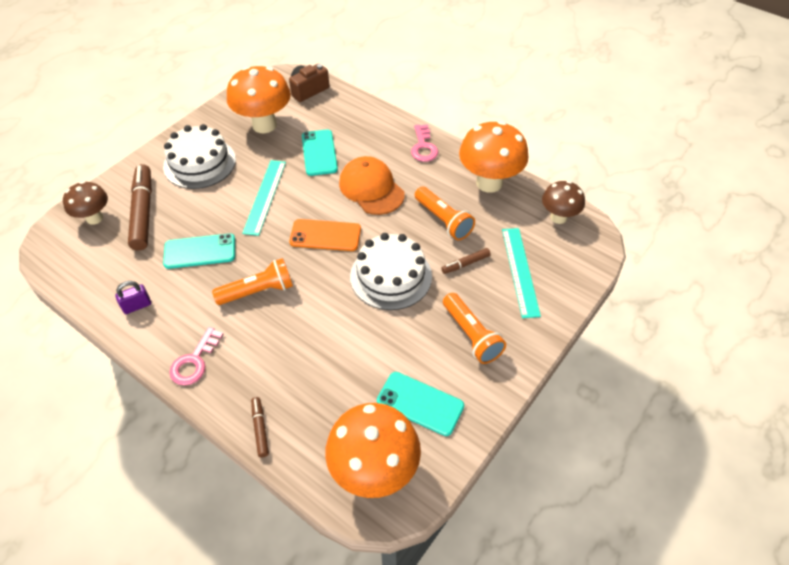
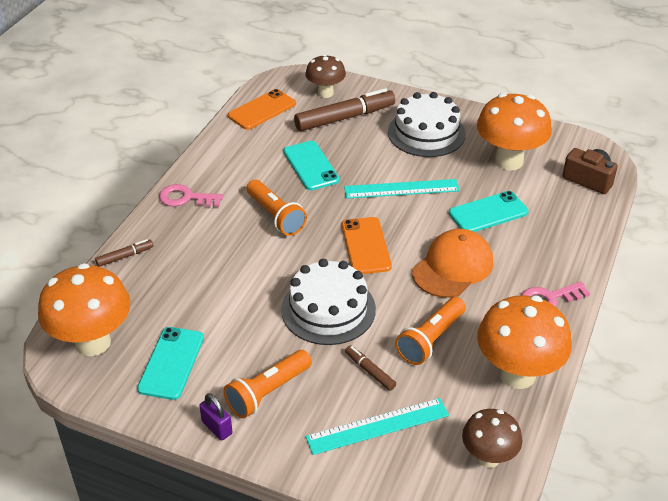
camera: 75 degrees right, 10 degrees down
(88, 273) = (262, 110): none -> orange phone
(137, 306) = (235, 147): purple padlock -> purple padlock (217, 428)

